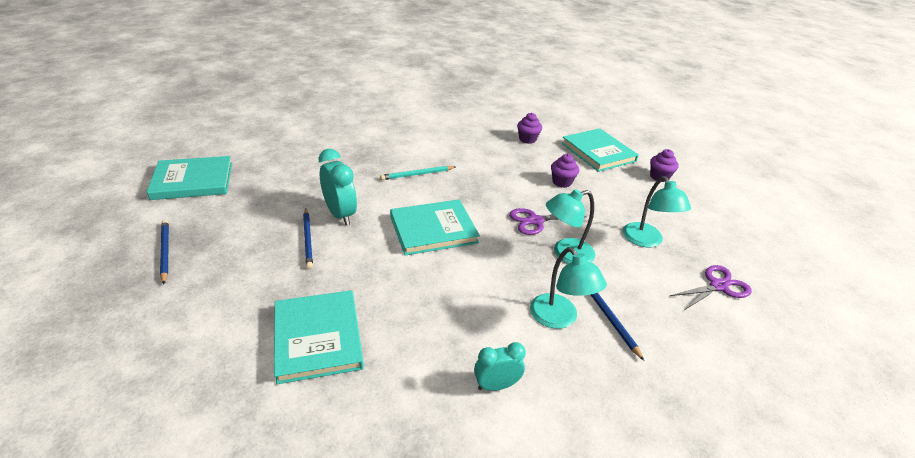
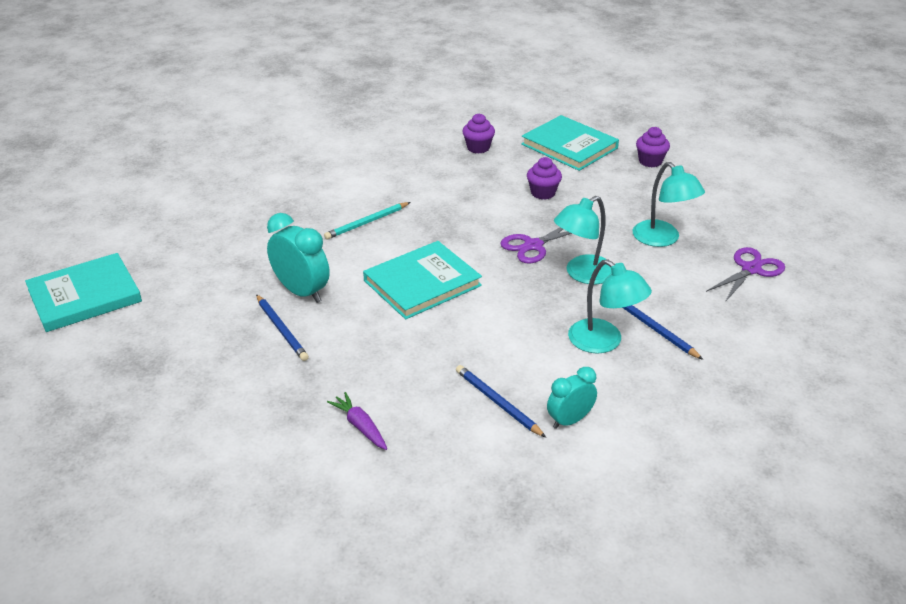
camera: 15 degrees left, 0 degrees up
(165, 252) = (116, 385): blue pencil -> blue pencil (497, 402)
(318, 338) = (360, 426): turquoise book -> purple carrot

